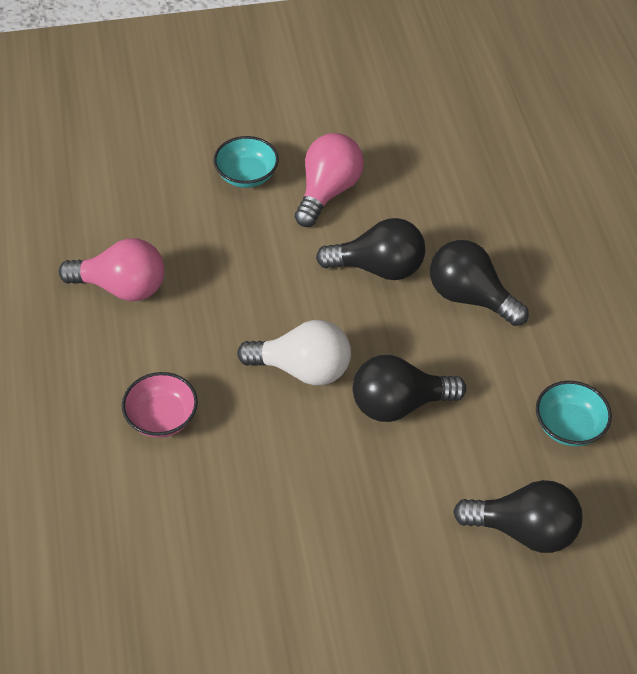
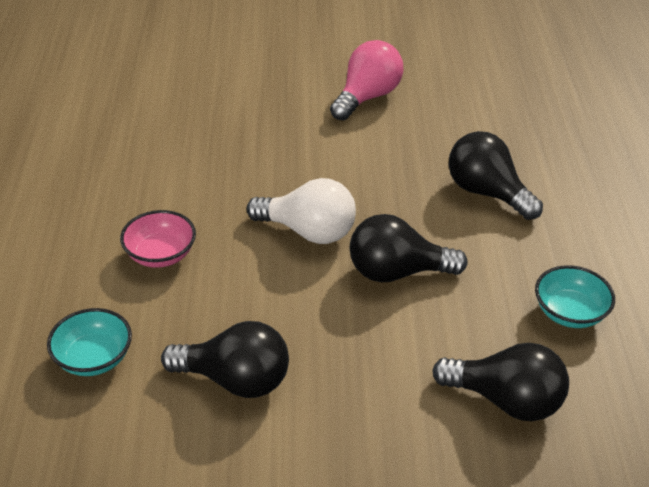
camera: 10 degrees right, 10 degrees down
(122, 287) = (155, 148): pink light bulb -> none
(246, 175) = (295, 78): turquoise bowl -> turquoise bowl (93, 358)
(378, 268) = (401, 160): black light bulb -> black light bulb (235, 380)

